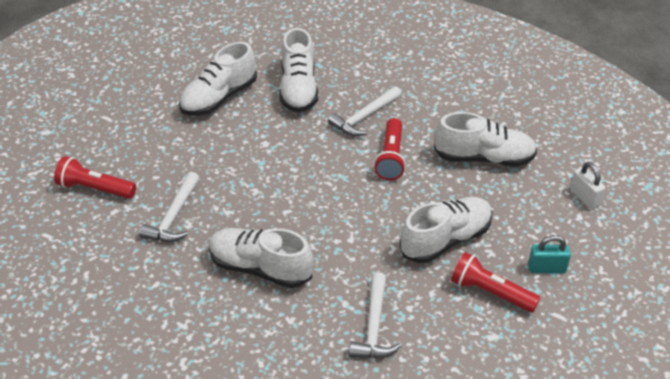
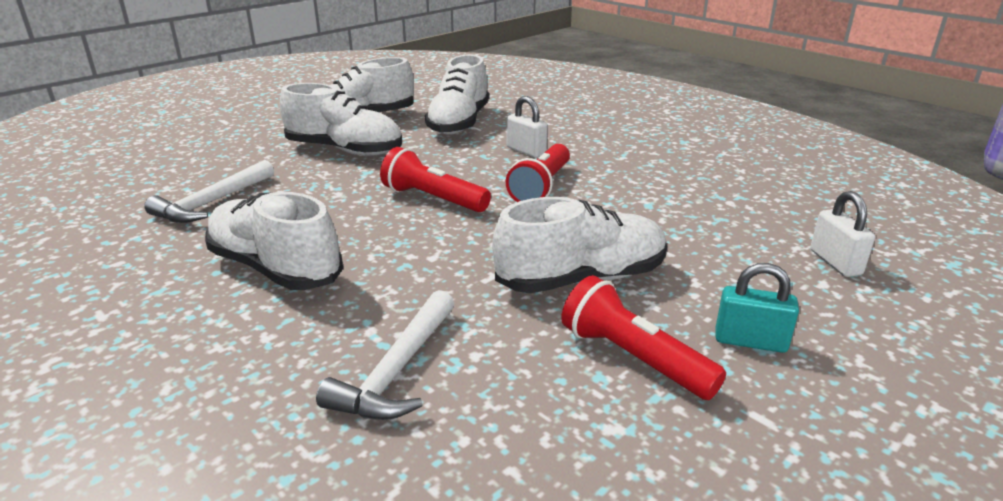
camera: 15 degrees right, 15 degrees down
(95, 189) = (147, 168): red flashlight -> red flashlight (433, 199)
(364, 117) = (526, 151): white hammer -> white padlock
(484, 158) = (677, 202): white shoe -> white shoe (345, 150)

